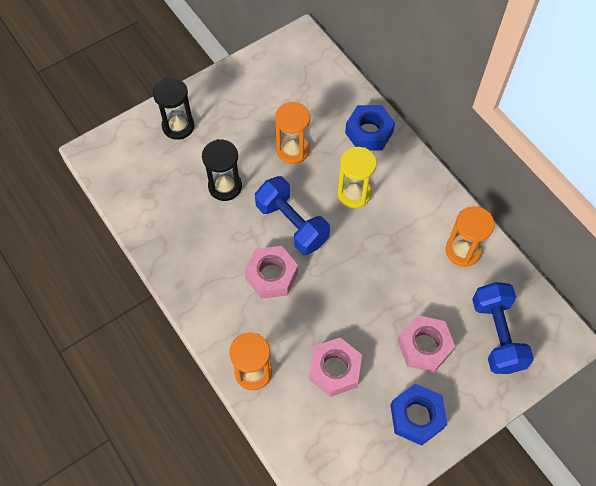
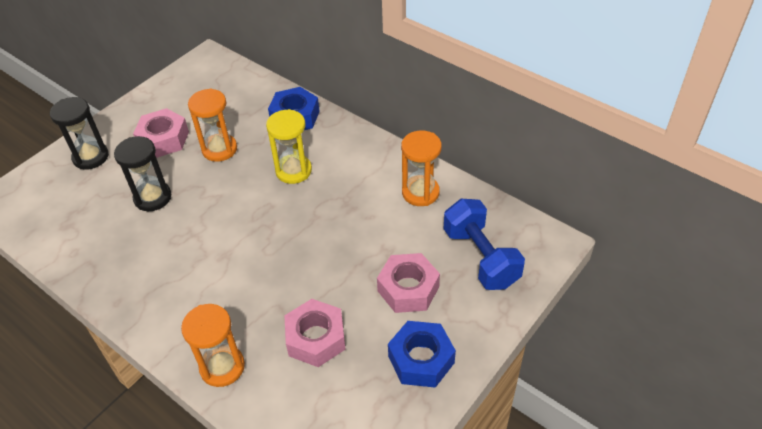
camera: 15 degrees left, 15 degrees down
(271, 275) = (222, 266): pink nut -> pink nut (164, 139)
(292, 224) = (234, 213): blue dumbbell -> none

